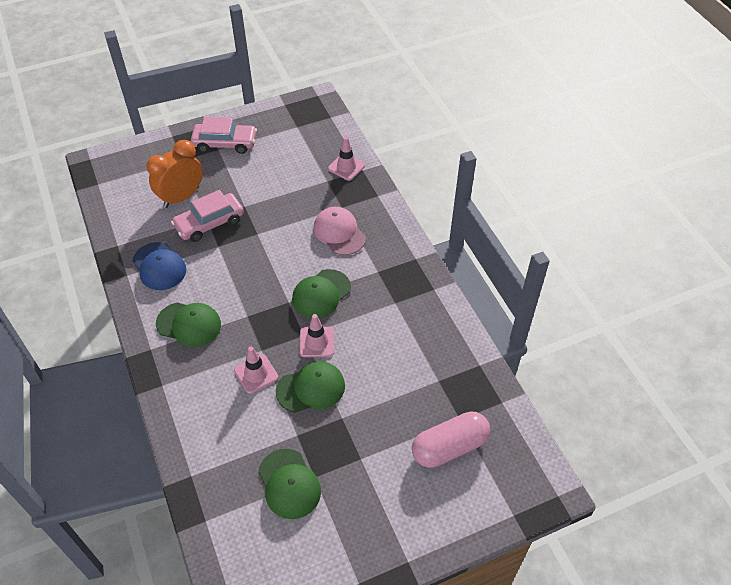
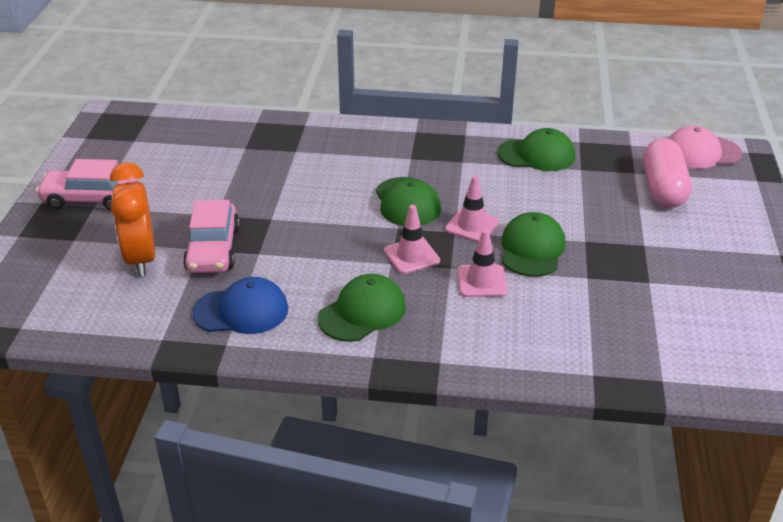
camera: 60 degrees left, 15 degrees down
(225, 143) = (91, 198): pink car -> pink car turned 120 degrees counterclockwise
(289, 484) = (648, 302): green cap -> green cap (537, 155)
(339, 233) = (331, 164): pink cap -> pink cap (701, 152)
(346, 167) = (240, 129): pink traffic cone -> pink traffic cone (411, 256)

